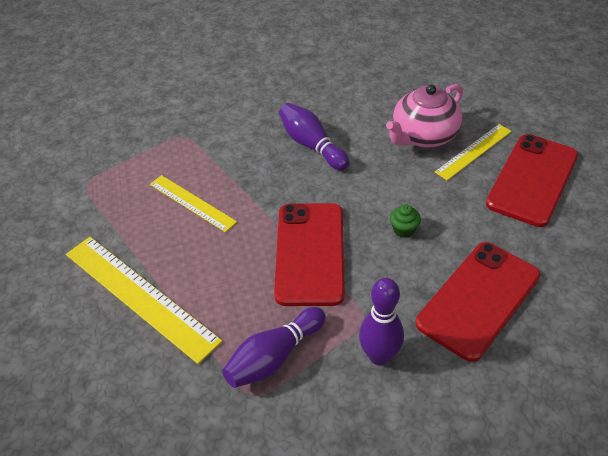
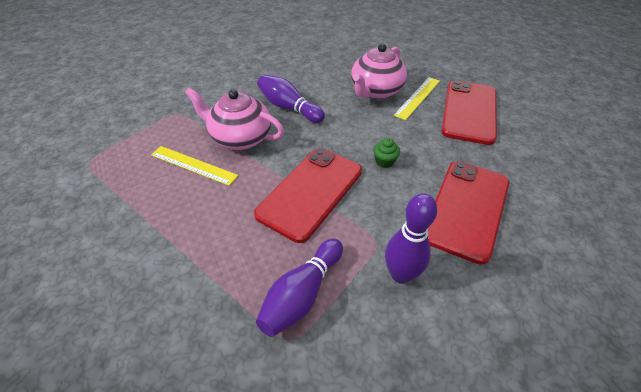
camera: 15 degrees left, 0 degrees up
(140, 296) = (154, 257): yellow ruler -> none
(248, 177) = (240, 138): none -> pink teapot
(310, 253) = (310, 192): red phone -> red phone turned 45 degrees clockwise

